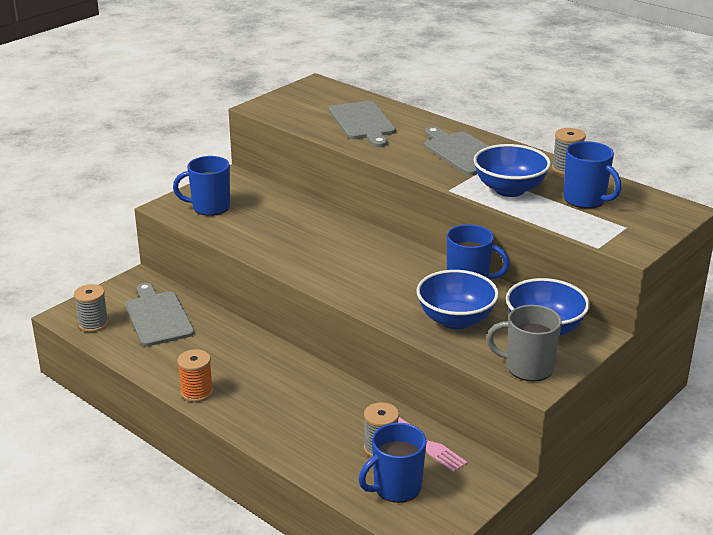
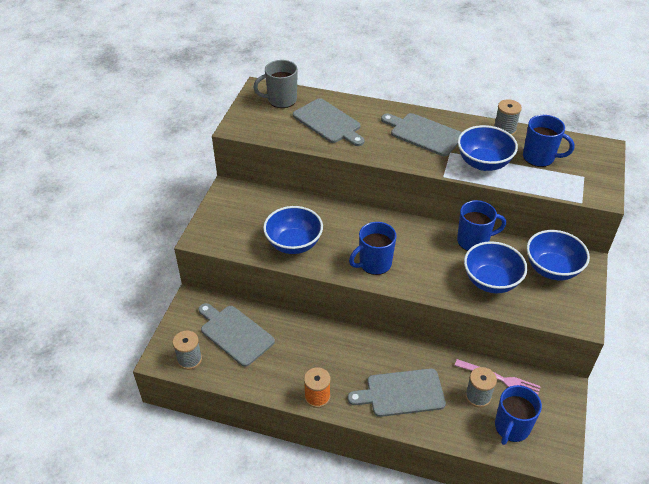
camera: 25 degrees left, 15 degrees up
(209, 207) = (235, 228): blue mug -> blue mug (374, 264)
(259, 234) = (294, 244): none -> blue bowl
(293, 418) = (401, 393): none -> grey cutting board
(528, 368) = (567, 309): grey mug -> grey mug (281, 100)

